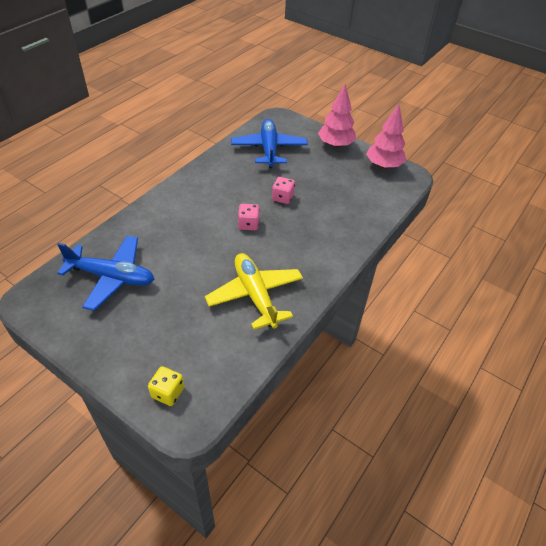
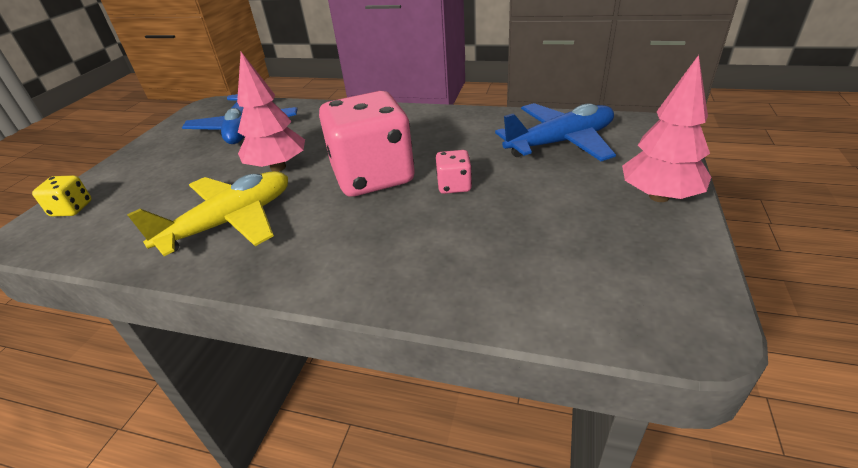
camera: 75 degrees right, 10 degrees down
(248, 224) = (373, 176): pink dice -> pink dice, size x2.37
(383, 165) = (674, 275): pink tree -> pink tree (278, 167)

